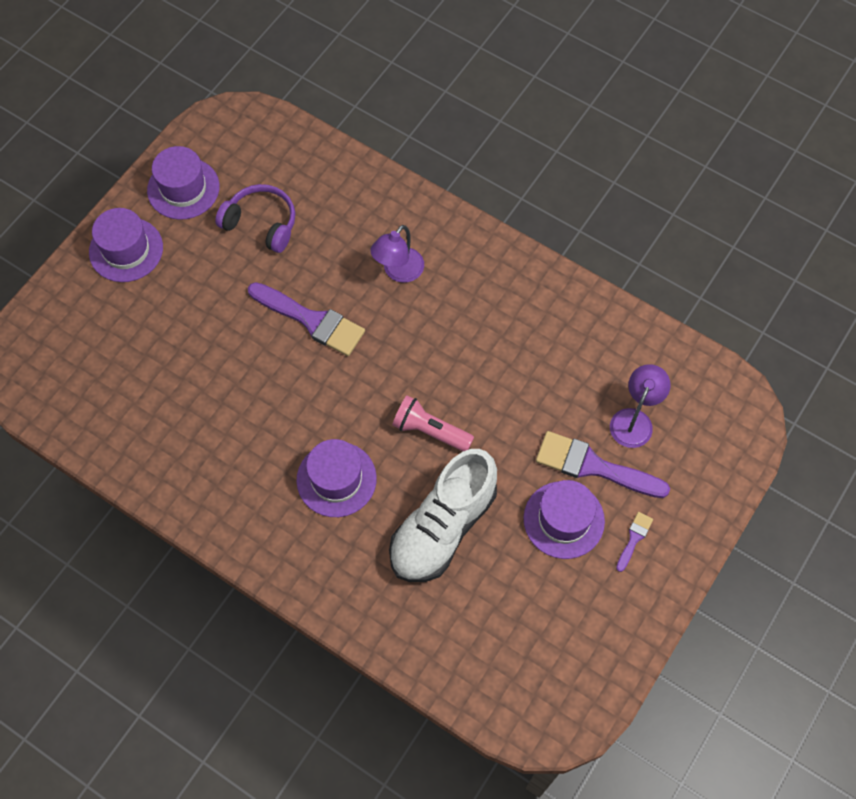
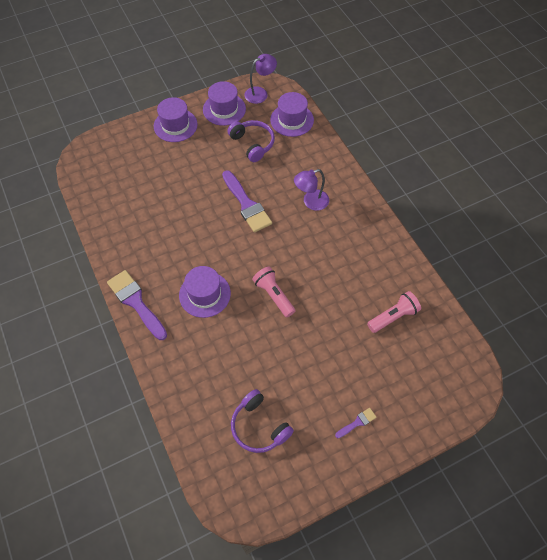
camera: 30 degrees right, 5 degrees down
(443, 527) = (246, 352): white shoe -> none
(518, 612) = (259, 426): none -> purple headphones
(564, 520) = (320, 387): purple hat -> purple hat (292, 120)
(594, 466) = (358, 366): purple brush -> purple brush (136, 302)
(599, 378) = (393, 316): none -> pink flashlight
(634, 420) = (400, 352): purple lamp -> purple lamp (260, 93)

